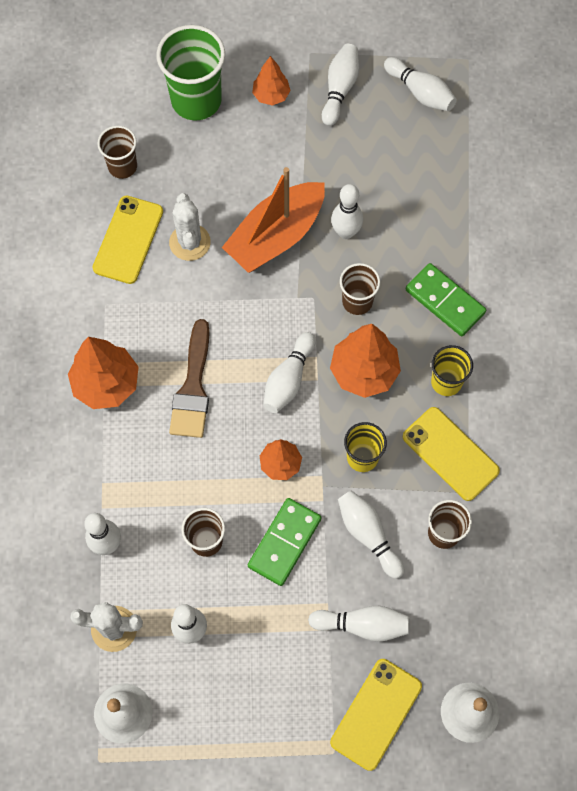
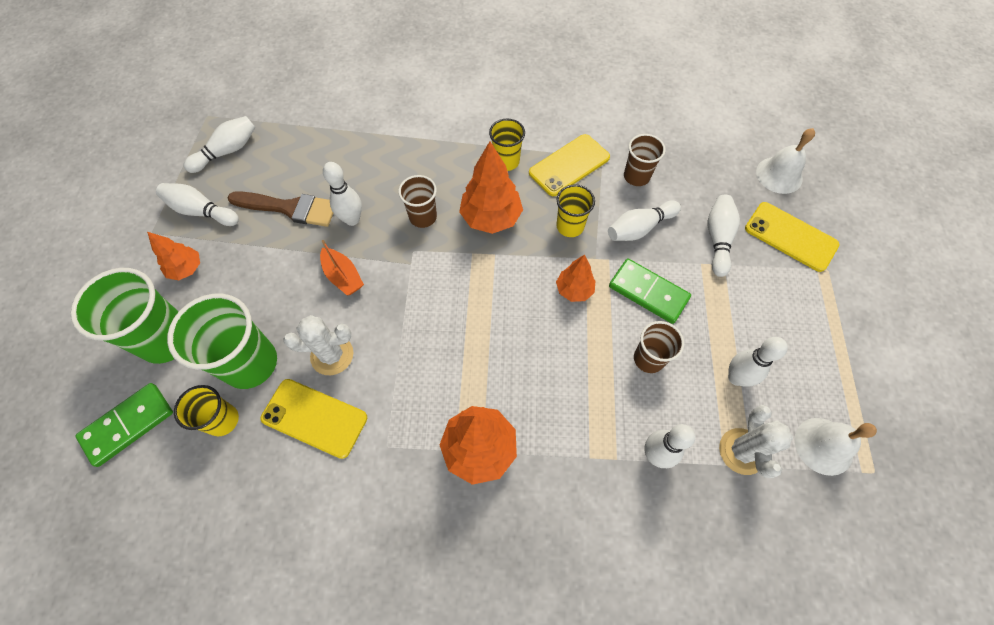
camera: 85 degrees left, 5 degrees down
(122, 166) = (222, 420): brown cup -> yellow cup
(177, 175) = (250, 363): none -> green cup
(193, 387) = (492, 361): brown brush -> brown brush (290, 208)
(276, 236) = (343, 276): orange boat -> orange boat, size x0.52
(288, 379) = (492, 277): white bowling pin -> none
(445, 301) = (433, 155): green domino -> green domino (128, 425)

